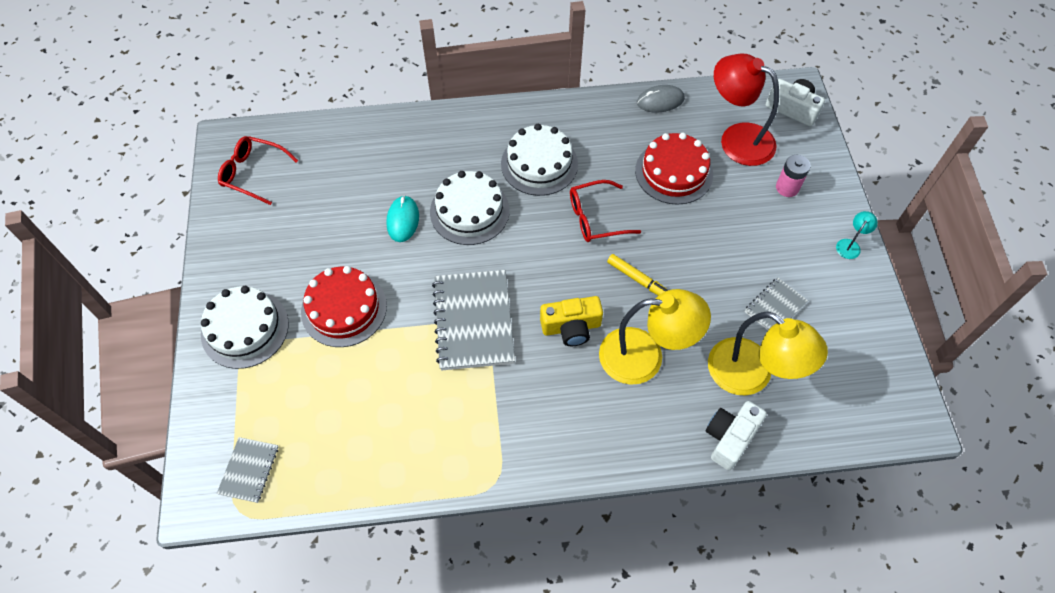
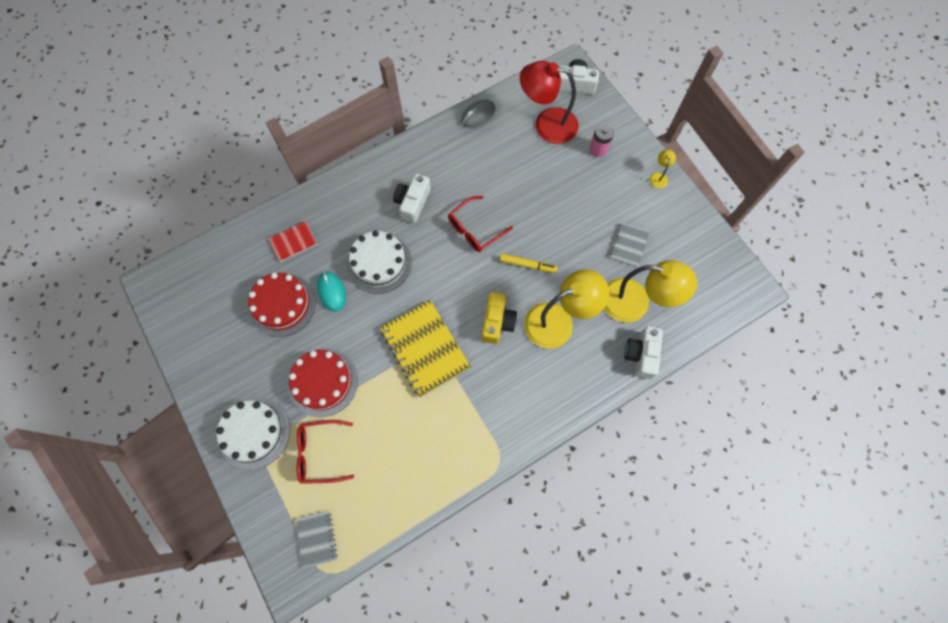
camera: 25 degrees left, 10 degrees up
(253, 173) = (190, 303): red glasses -> red glasses (320, 453)
(390, 154) = (293, 242): none -> red notebook
(473, 321) = (425, 349): grey notebook -> yellow notebook
(539, 164) = (412, 203): white cake -> white camera
(571, 327) = (497, 322): yellow camera -> yellow camera turned 45 degrees counterclockwise
(674, 172) = (514, 169): red cake -> red cake (282, 304)
(850, 245) = (659, 176): turquoise lamp -> yellow lamp

